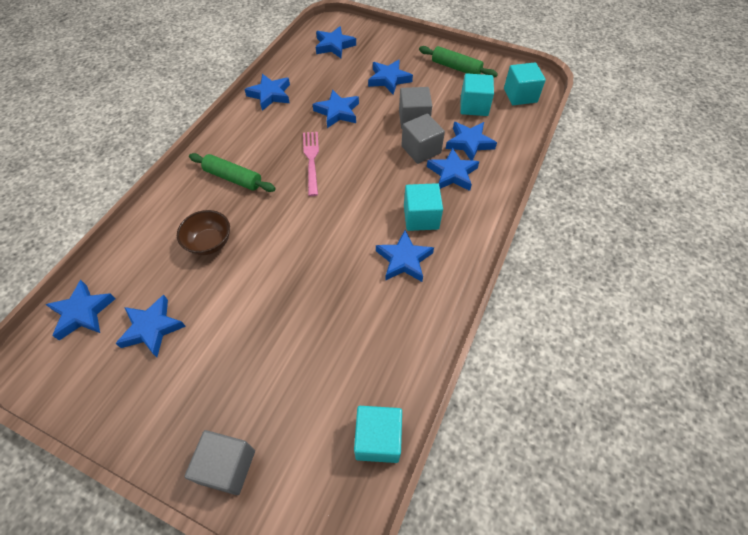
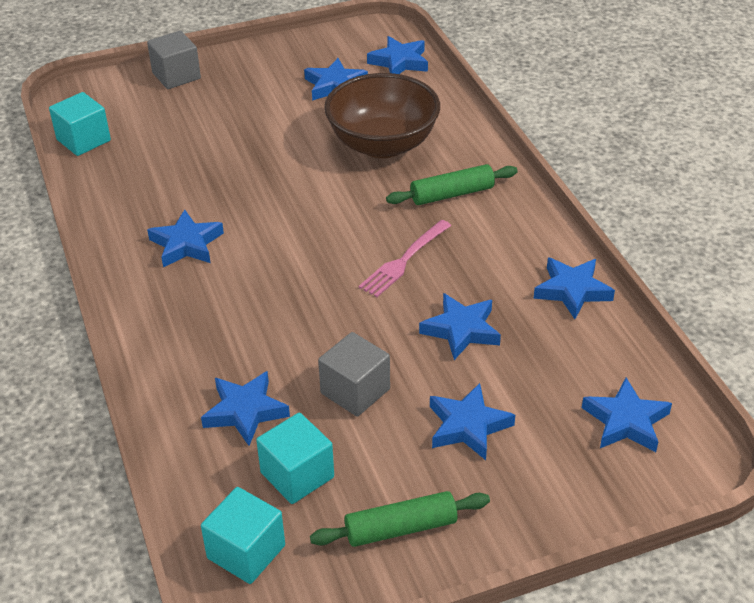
camera: 135 degrees right, 15 degrees down
(209, 243) = (382, 145): brown bowl -> brown bowl, size x1.86
(311, 160) = (404, 260): pink fork -> pink fork turned 90 degrees clockwise
(421, 149) = (297, 358): grey cube -> none
(421, 217) = (211, 289): turquoise cube -> none
(452, 173) = (226, 357): blue star -> none

